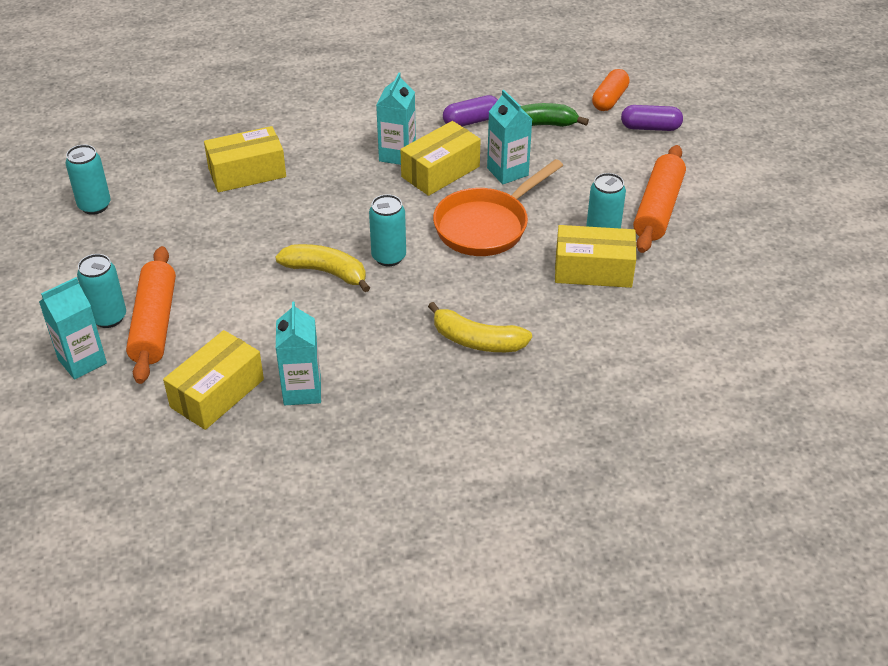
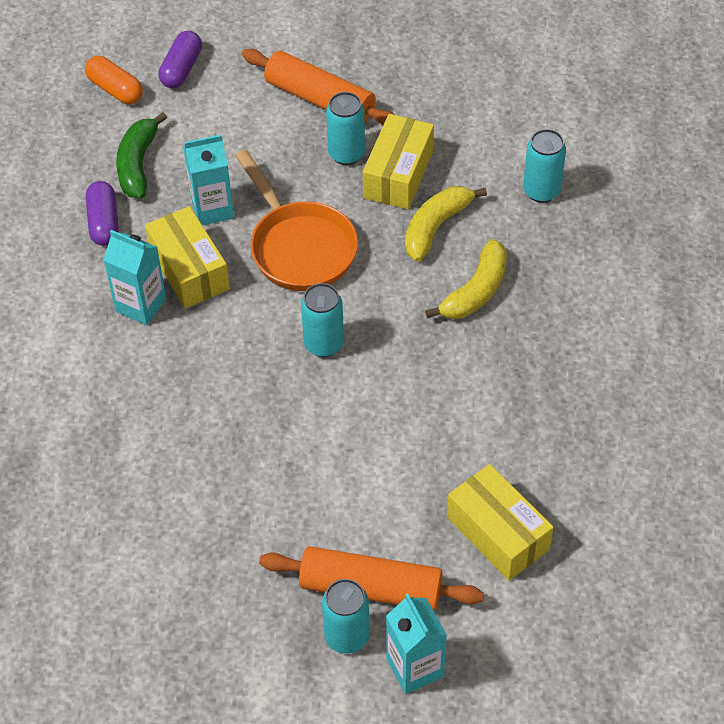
camera: 75 degrees left, 10 degrees up
(94, 206) = (124, 645): turquoise can -> turquoise can (541, 191)
(247, 173) = (118, 465): yellow box -> none
(302, 390) = (512, 454): turquoise carton -> none
(326, 272) = (332, 406): yellow banana -> yellow banana (436, 227)

